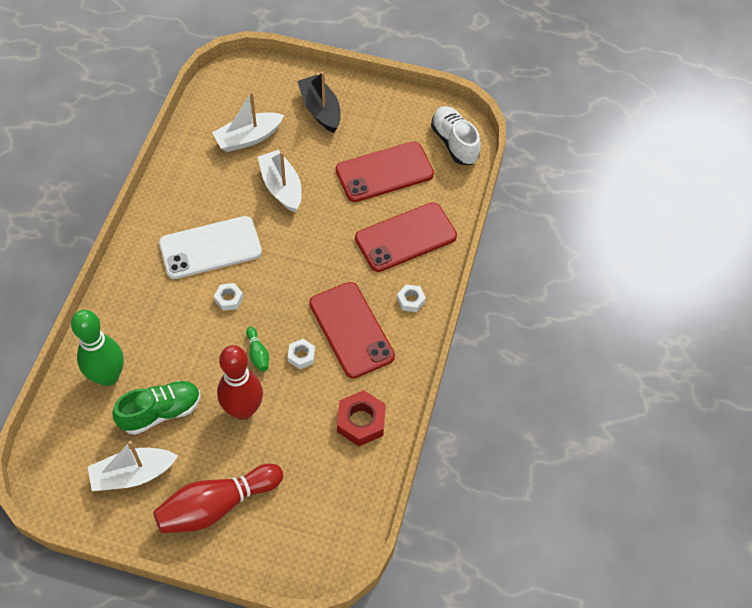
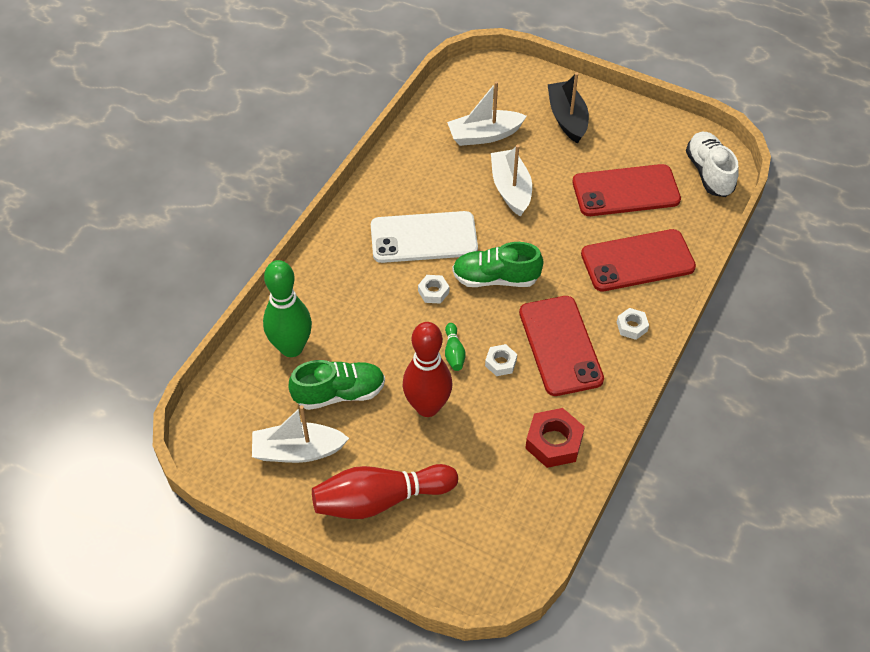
camera: 15 degrees right, 5 degrees down
(283, 276) = (495, 278): none -> green shoe

